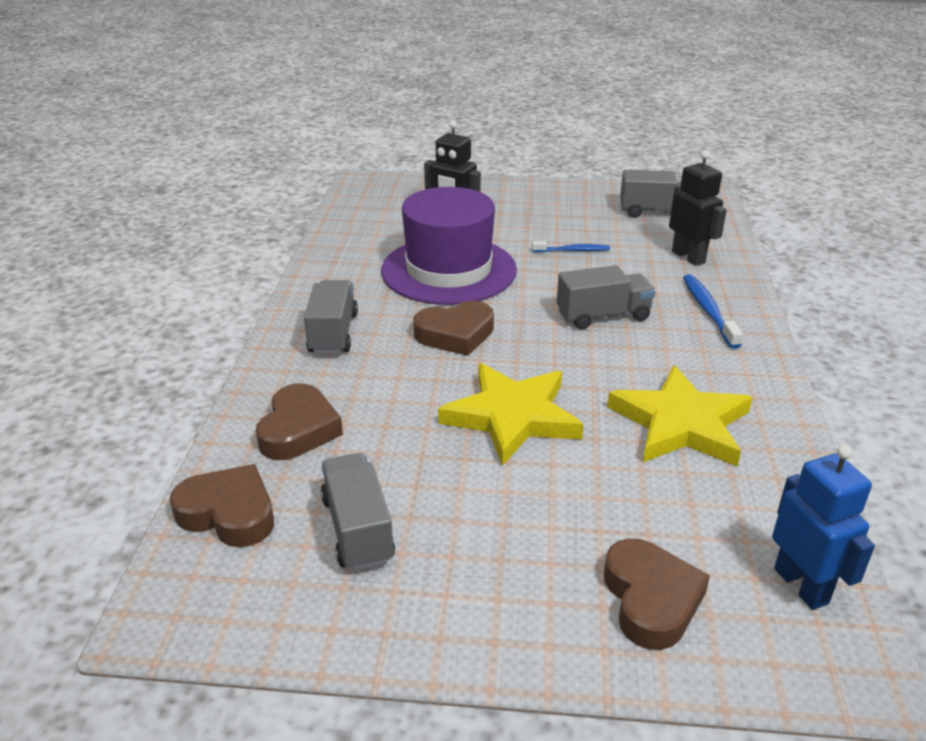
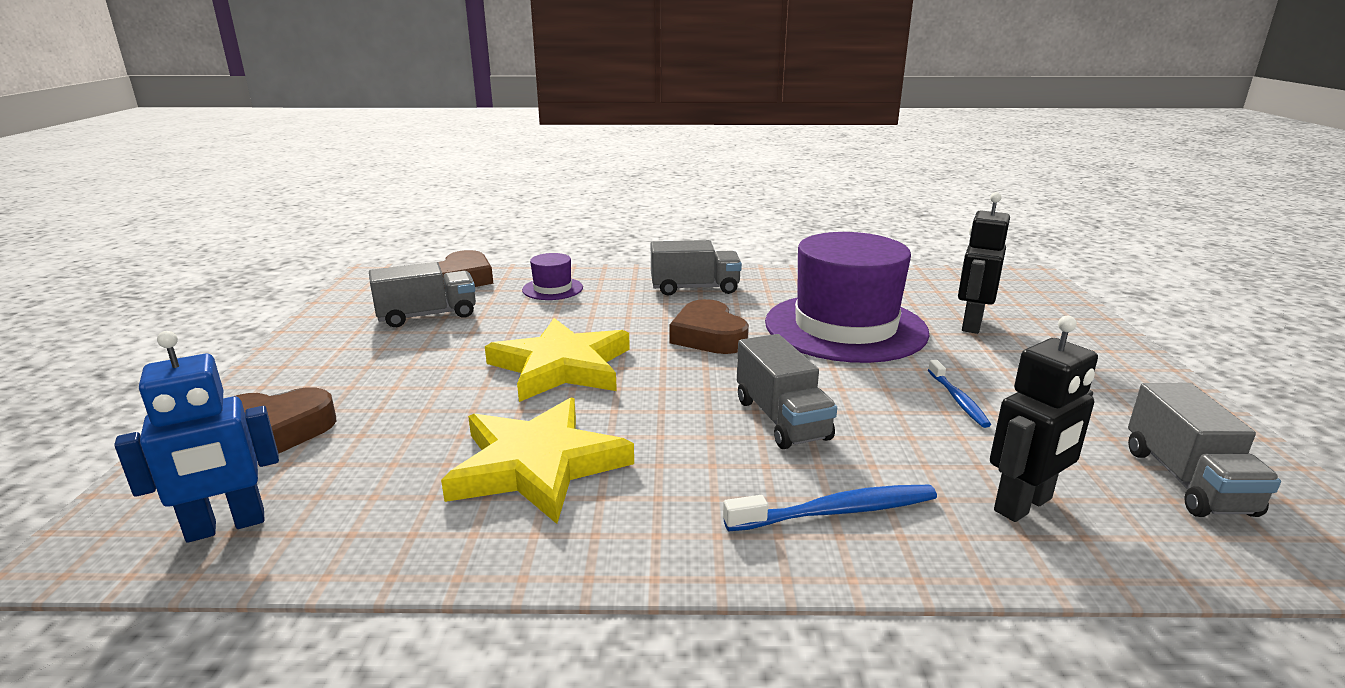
camera: 85 degrees right, 10 degrees down
(298, 429) = (552, 289): brown heart -> purple hat

